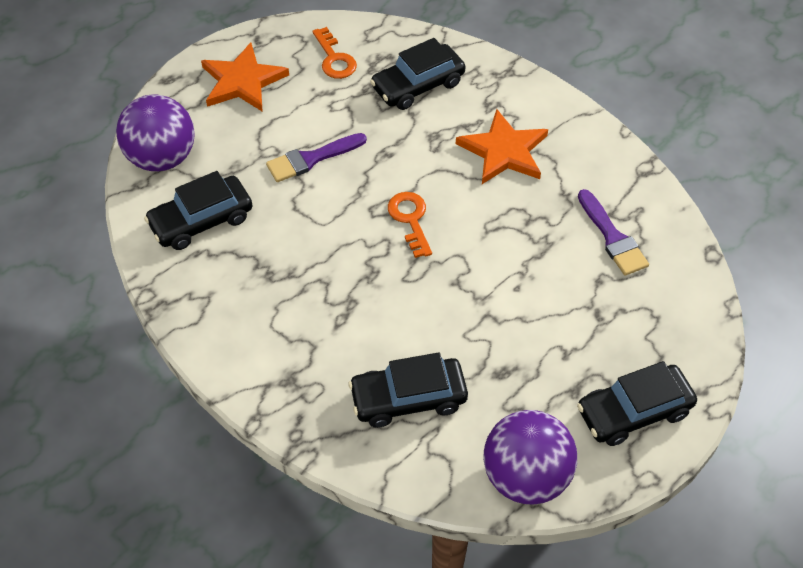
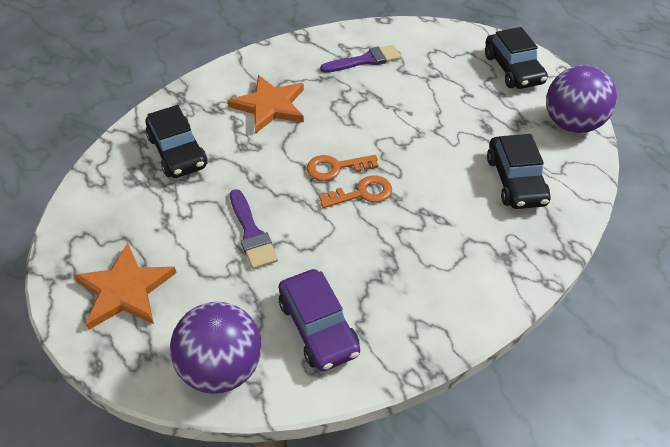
camera: 85 degrees left, 5 degrees down
(201, 221) = (318, 327): black car -> purple car
(334, 59) = (120, 210): orange key -> orange key (362, 193)

